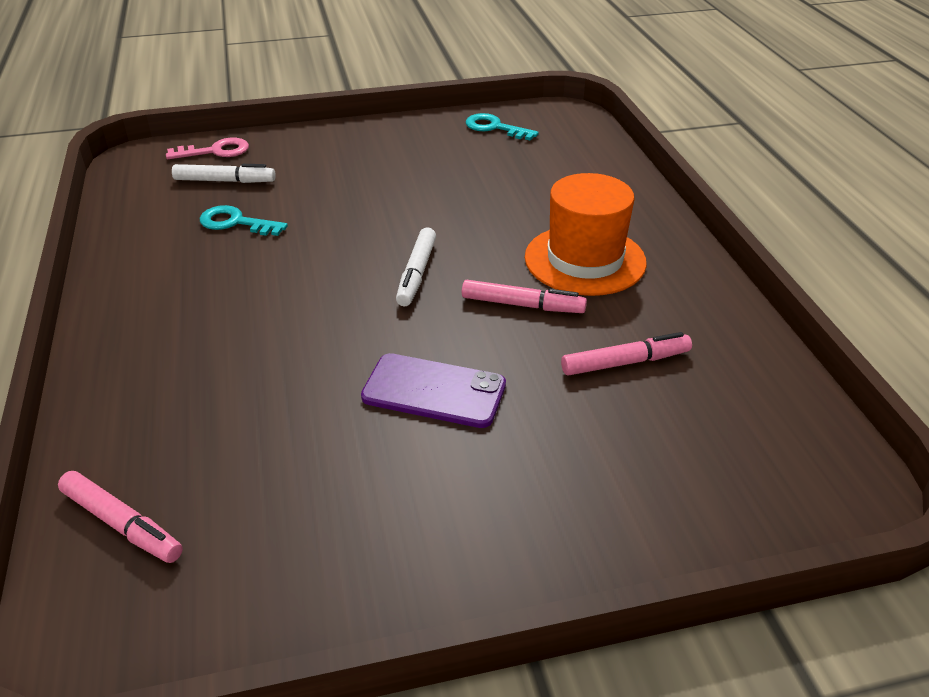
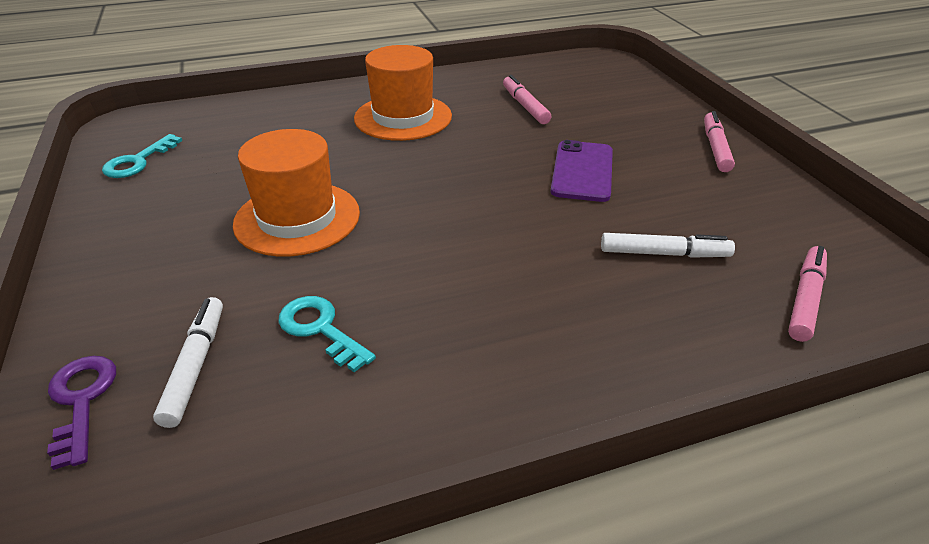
camera: 95 degrees left, 0 degrees up
(215, 151) = (81, 400): pink key -> purple key
(235, 223) = (320, 329): turquoise key -> turquoise key turned 120 degrees clockwise
(384, 205) = (297, 218): none -> orange hat
(416, 273) = (427, 189): white marker -> white marker (664, 254)
(522, 305) = (467, 140): pink marker -> pink marker (715, 148)

